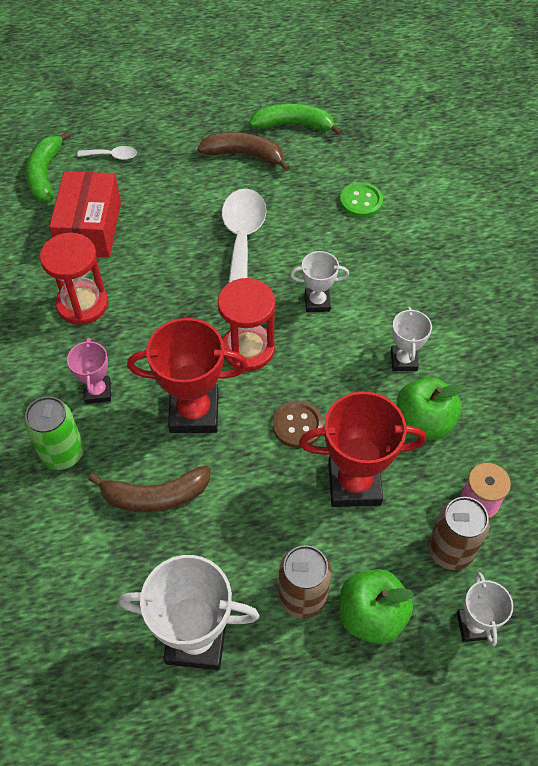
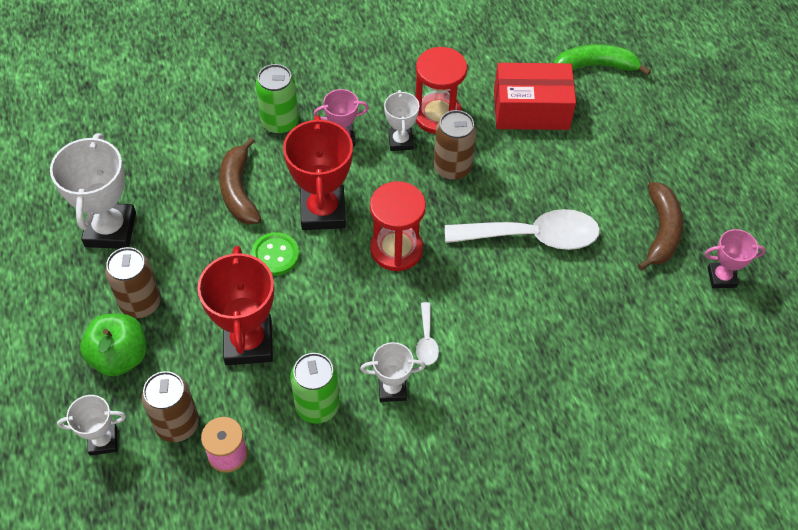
camera: 85 degrees right, 0 degrees up
(112, 156) = (633, 115): white spoon -> white spoon (427, 340)
(153, 297) = (452, 168): none -> brown can
(293, 125) = (721, 277): green banana -> pink trophy
(297, 425) = (311, 294): brown button -> none
(317, 302) = (460, 307): white trophy -> white trophy (400, 141)
(361, 201) = (612, 349): green button -> green button (275, 255)
(424, 422) = (317, 406): green apple -> green can

